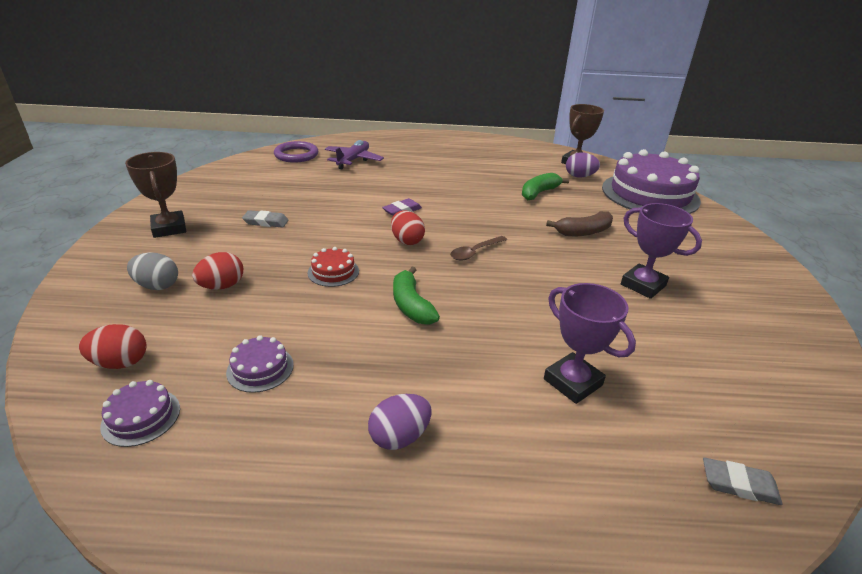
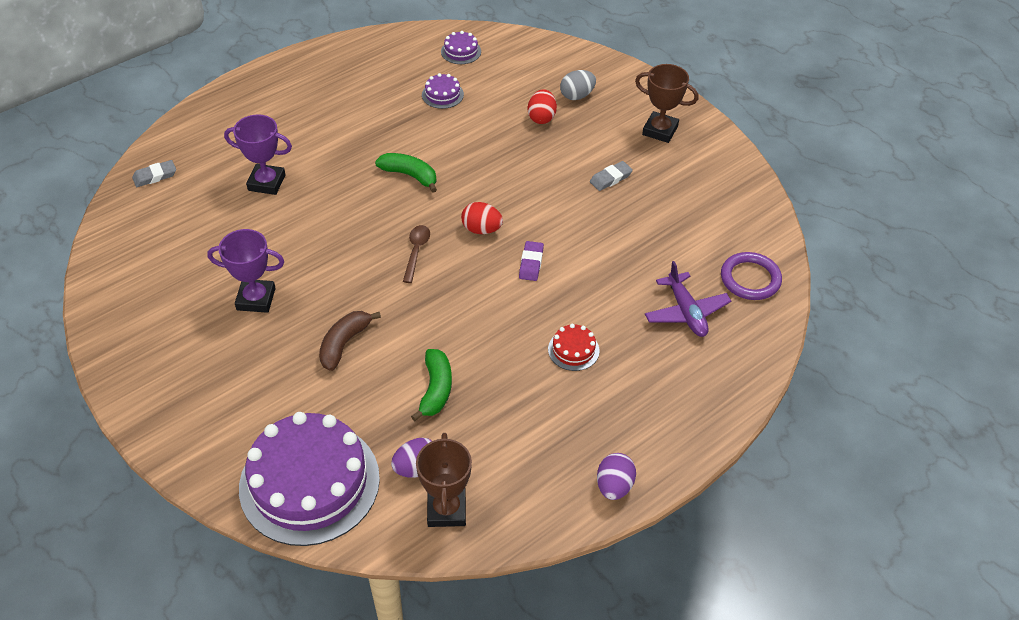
camera: 140 degrees right, 15 degrees up
(120, 363) = (512, 59): red egg -> none
(333, 272) = (493, 168): red cake -> red cake (573, 350)
(399, 437) = (335, 107): purple egg -> purple egg (614, 486)

